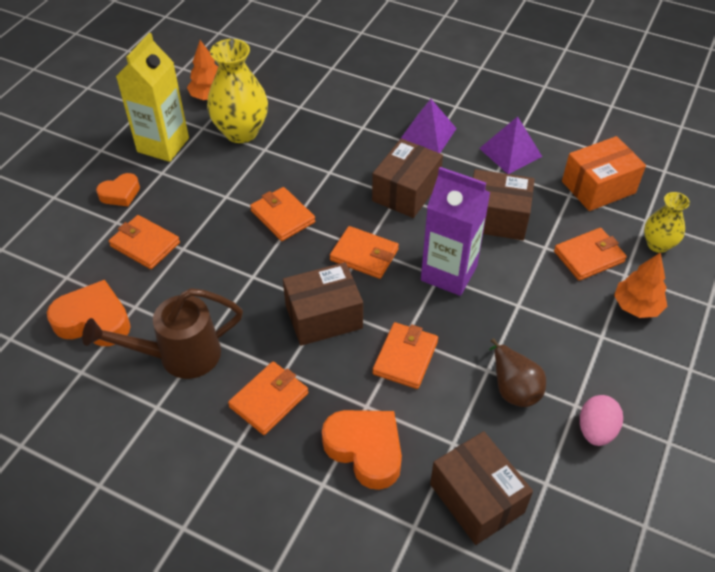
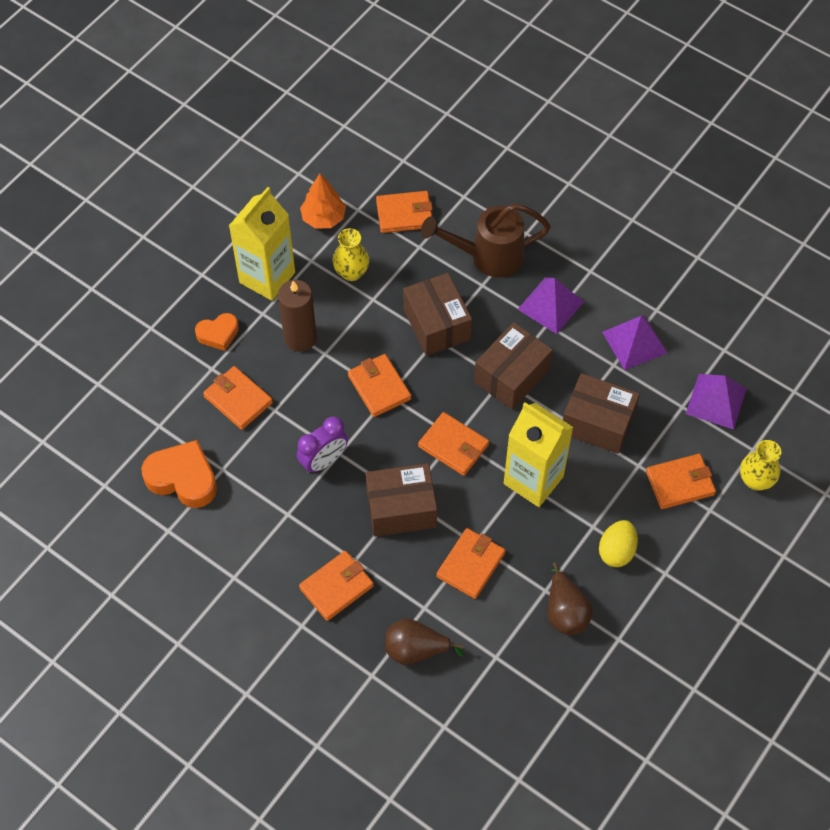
camera: 10 degrees right, 10 degrees up
(178, 356) = (258, 529): brown watering can -> brown watering can (487, 257)
(200, 187) = (300, 338): none -> brown candle
(238, 285) = (324, 461): none -> purple clock
(241, 132) = (351, 272): yellow vase -> yellow vase, size x0.58
(282, 85) = (404, 214): none -> orange wallet
(365, 450) = (415, 650): orange heart -> brown pear
(449, 273) = (533, 480): purple carton -> yellow carton
(476, 498) = (504, 711): brown box -> brown box (436, 324)
(547, 323) = (616, 551): none -> yellow egg
(596, 430) = (630, 666): pink egg -> none
(598, 187) = (716, 401): orange box -> purple pyramid
(636, 306) = (710, 546): orange tree -> none

